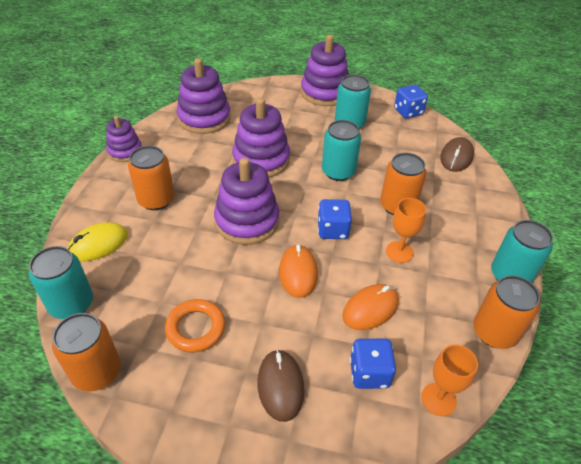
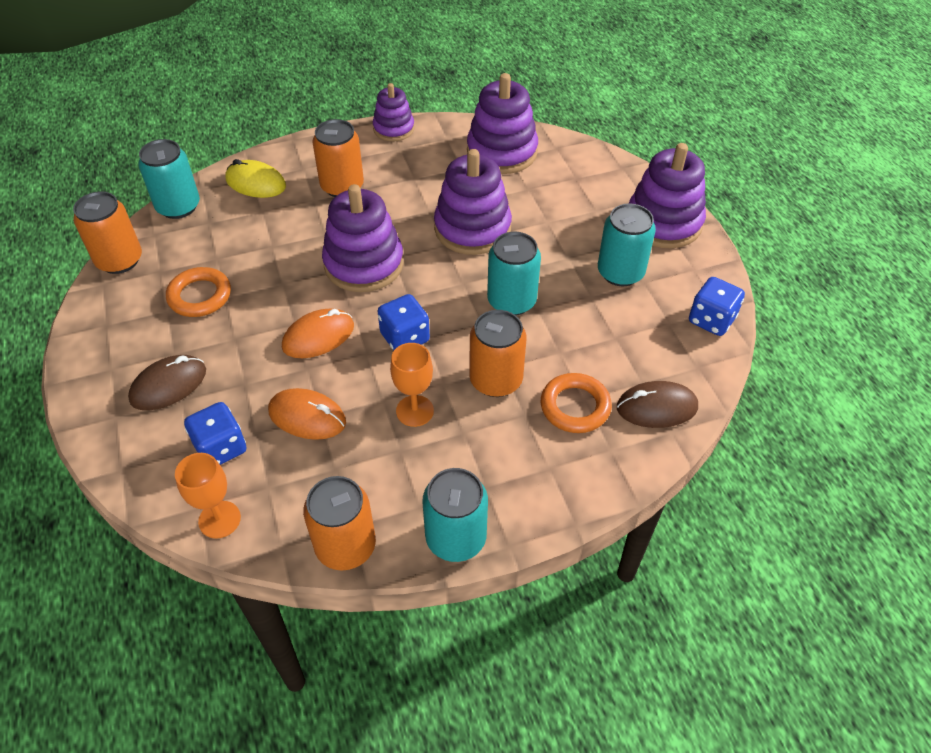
camera: 60 degrees right, 5 degrees up
(438, 184) = (575, 406): none -> orange ring

